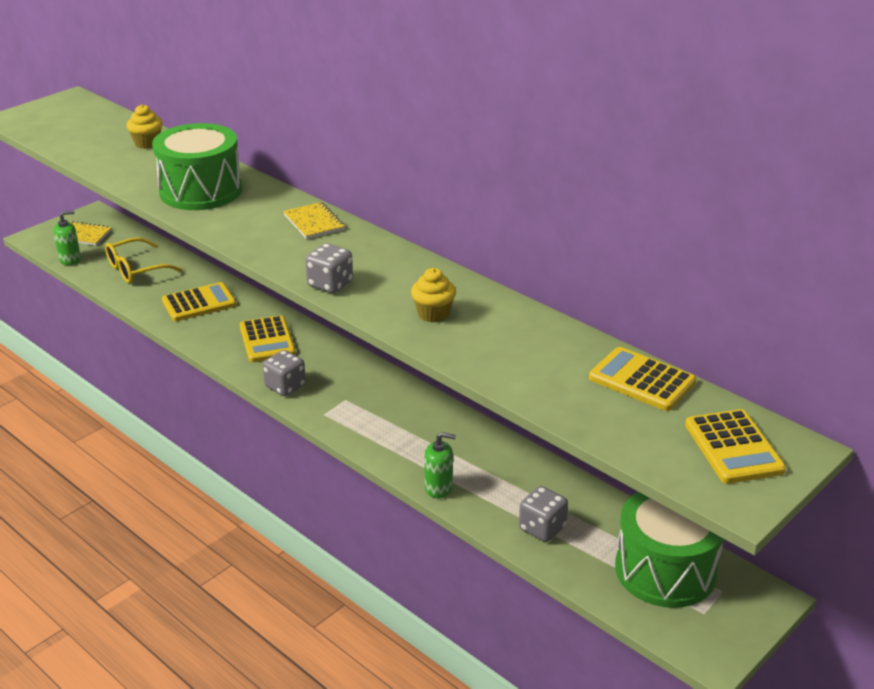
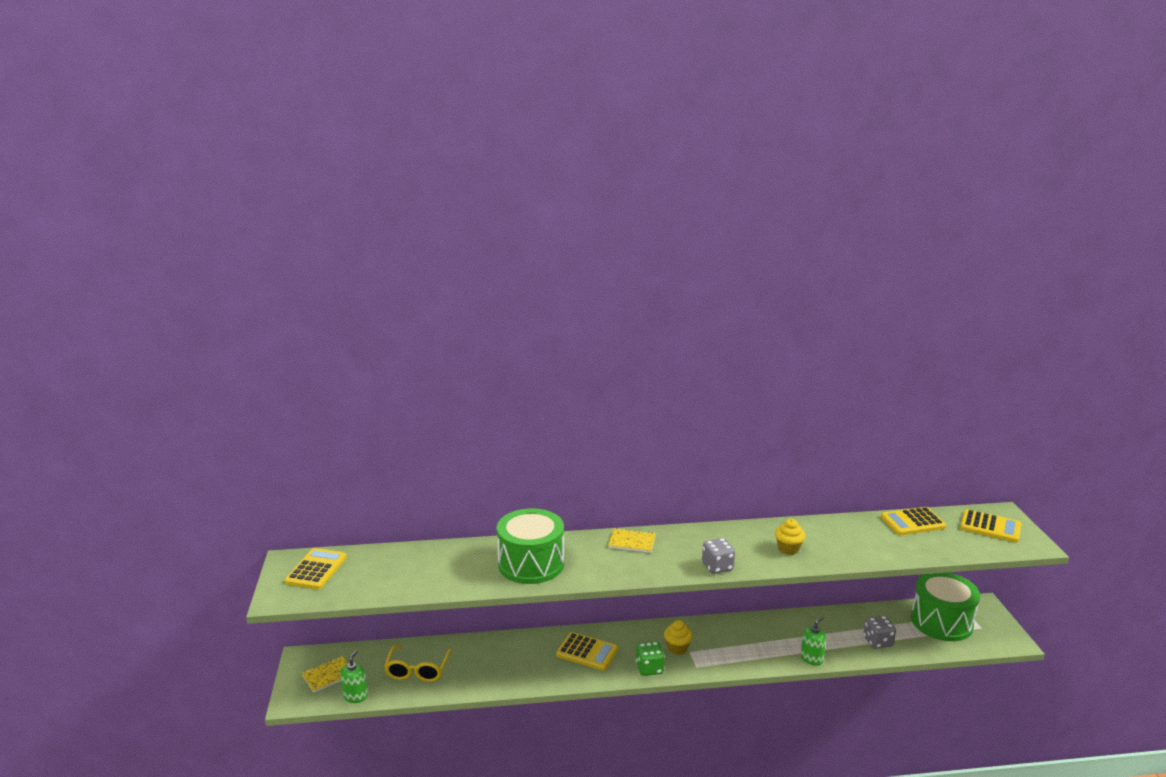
camera: 50 degrees left, 10 degrees down
(147, 143) = (424, 557): yellow cupcake -> yellow cupcake (677, 648)
(199, 303) = (503, 661): yellow calculator -> yellow calculator (316, 569)
(285, 386) = (649, 668): grey dice -> green dice

